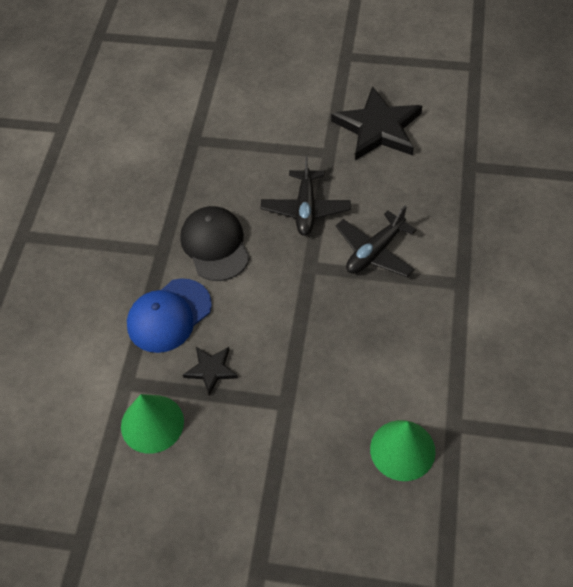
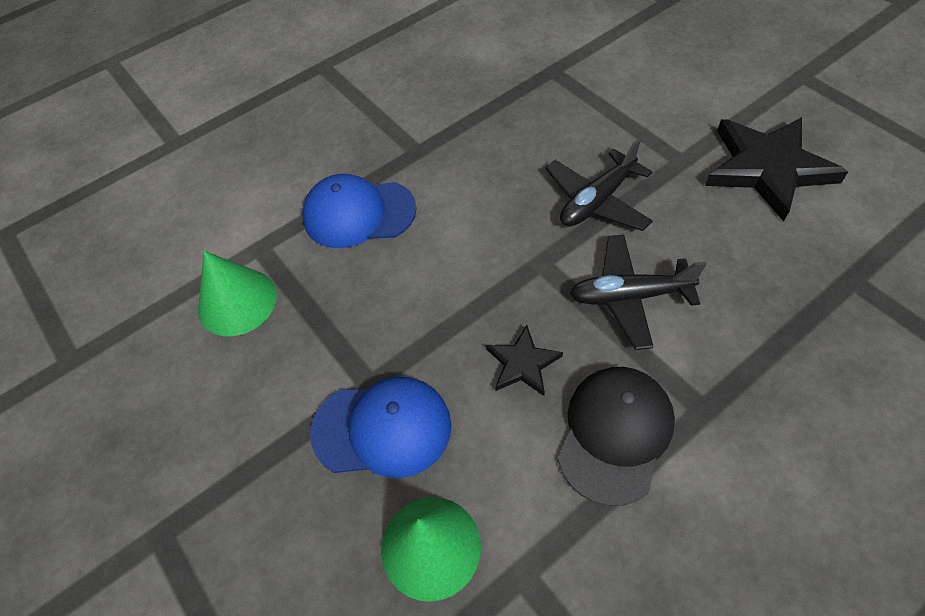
camera: 45 degrees right, 0 degrees up
(211, 370) = (338, 292): black star -> black star (522, 363)
(215, 245) = (469, 177): black cap -> black cap (615, 434)
(318, 418) = (382, 428): none -> blue cap

